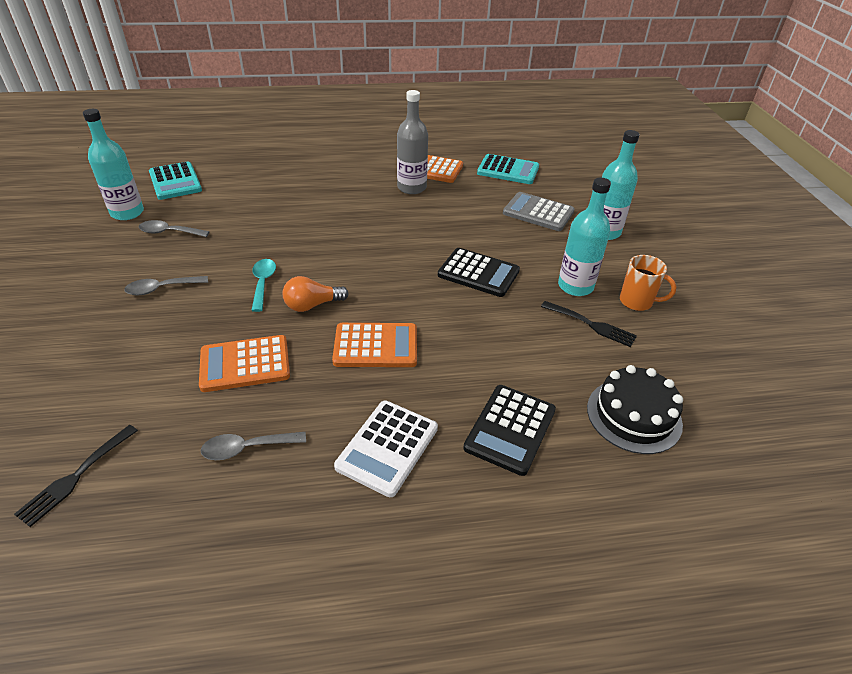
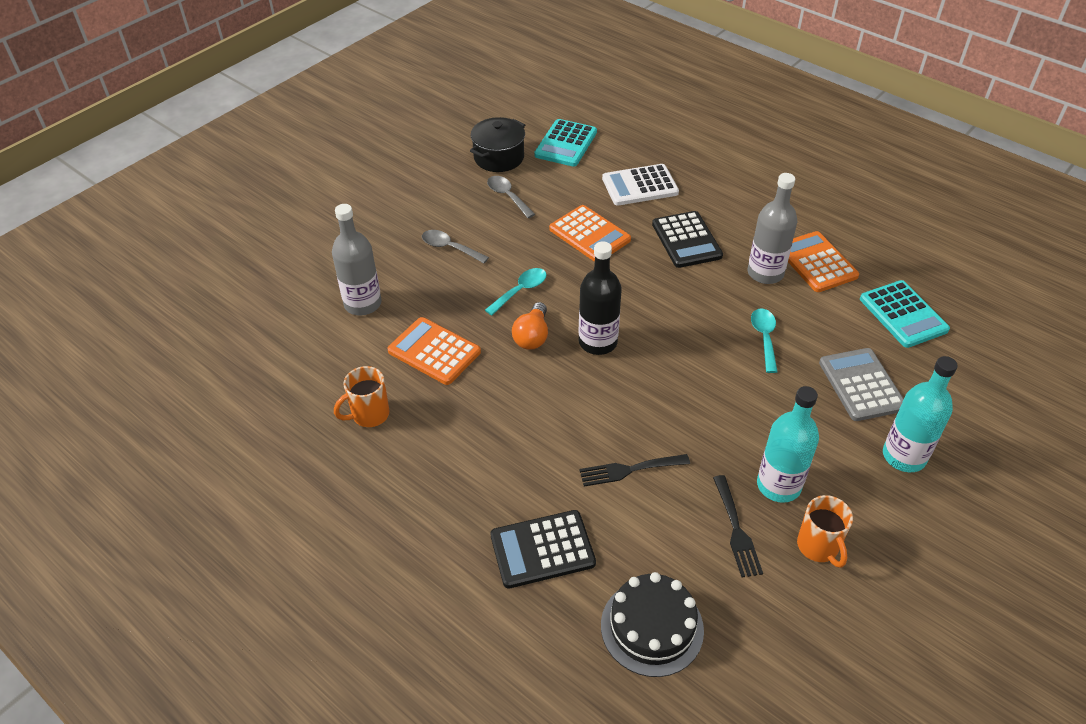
camera: 50 degrees right, 5 degrees up
(76, 477) = (272, 357): black fork -> black fork (629, 470)
(127, 213) = (499, 157): turquoise bottle -> black pot
(127, 373) = (363, 304): none -> grey bottle
(247, 448) = (369, 415): grey spoon -> orange mug
(312, 305) = (532, 336): orange light bulb -> orange light bulb turned 105 degrees counterclockwise
(364, 280) = (598, 342): none -> black bottle
(375, 346) = (534, 406): orange calculator -> orange calculator (589, 234)
(387, 447) = (446, 487): white calculator -> white calculator (640, 186)
(459, 219) = (764, 338): none -> turquoise spoon
(478, 273) = (704, 405): black calculator -> black calculator (686, 240)

